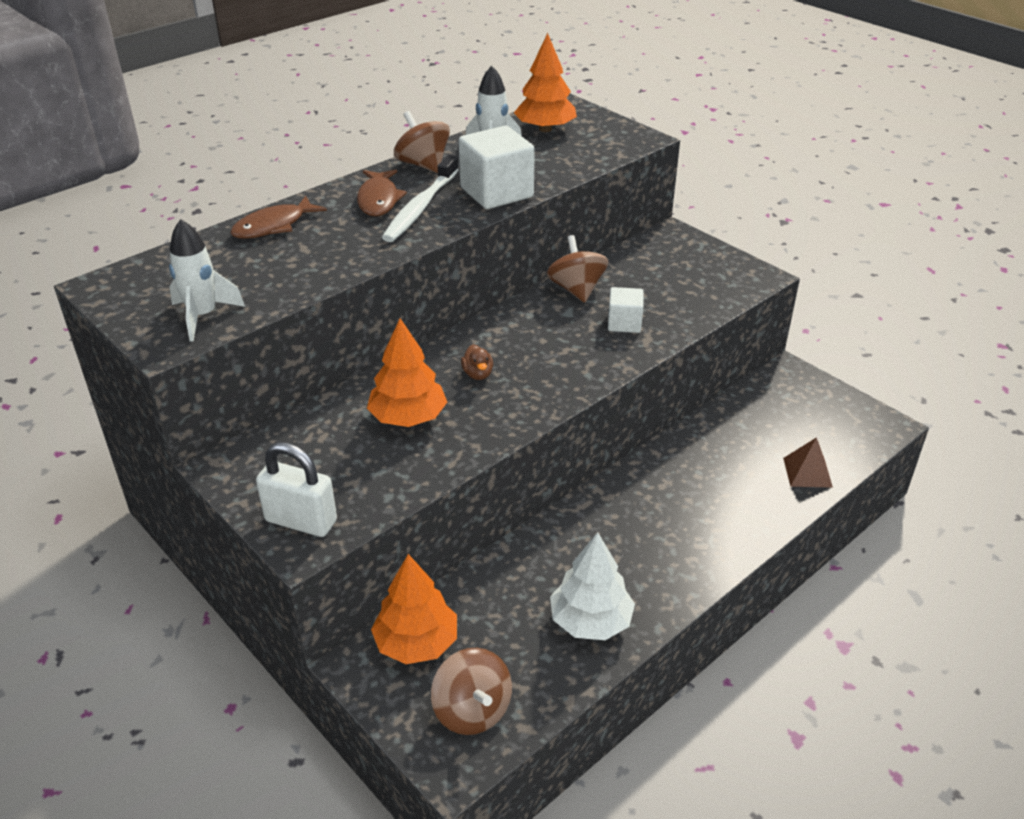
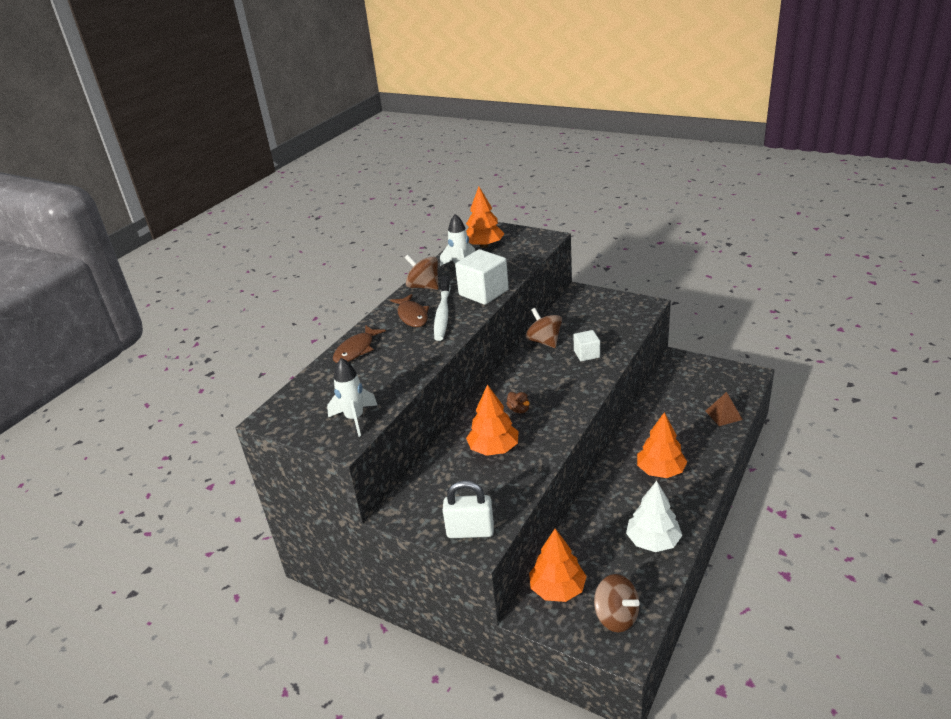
camera: 15 degrees left, 5 degrees down
(663, 524) = (660, 471): none -> orange tree

